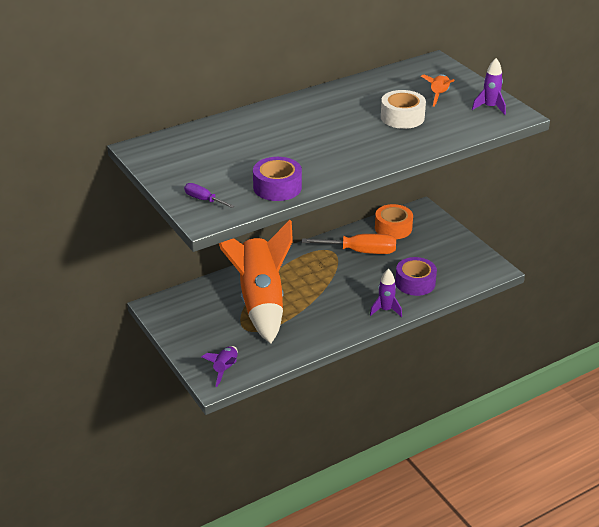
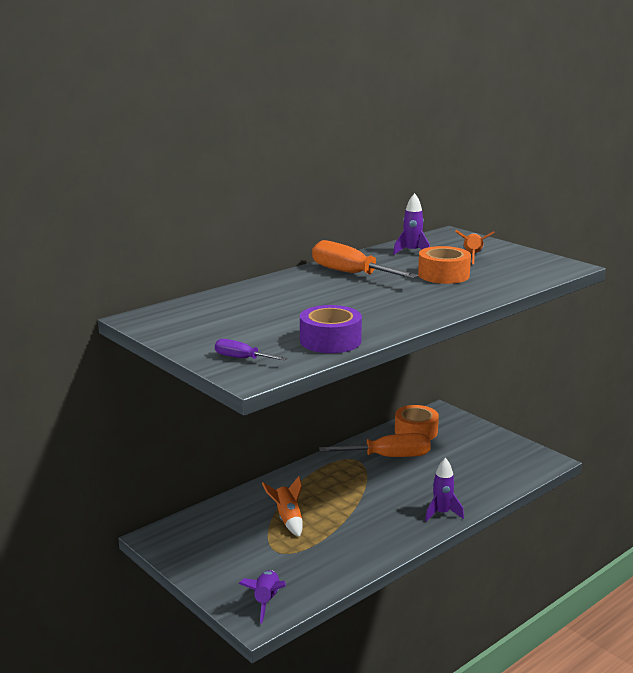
camera: 10 degrees left, 15 degrees down
(260, 301) = (288, 519): orange rocket -> orange rocket, size x0.41
(324, 109) = (351, 273): none -> orange screwdriver
(402, 117) = (443, 275): white tape -> orange tape
(415, 283) = (464, 482): purple tape -> none
(490, 107) = (534, 262): purple rocket -> purple rocket (412, 252)

